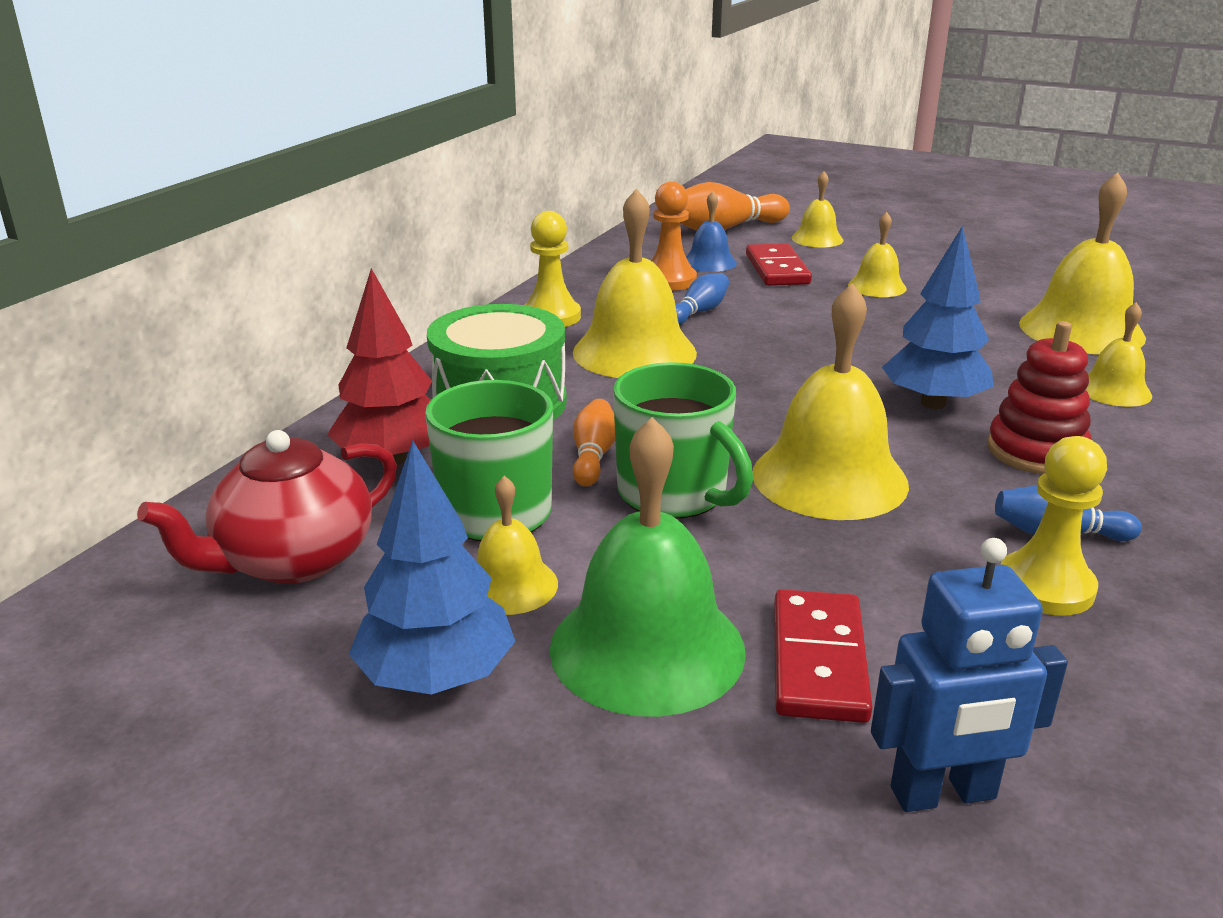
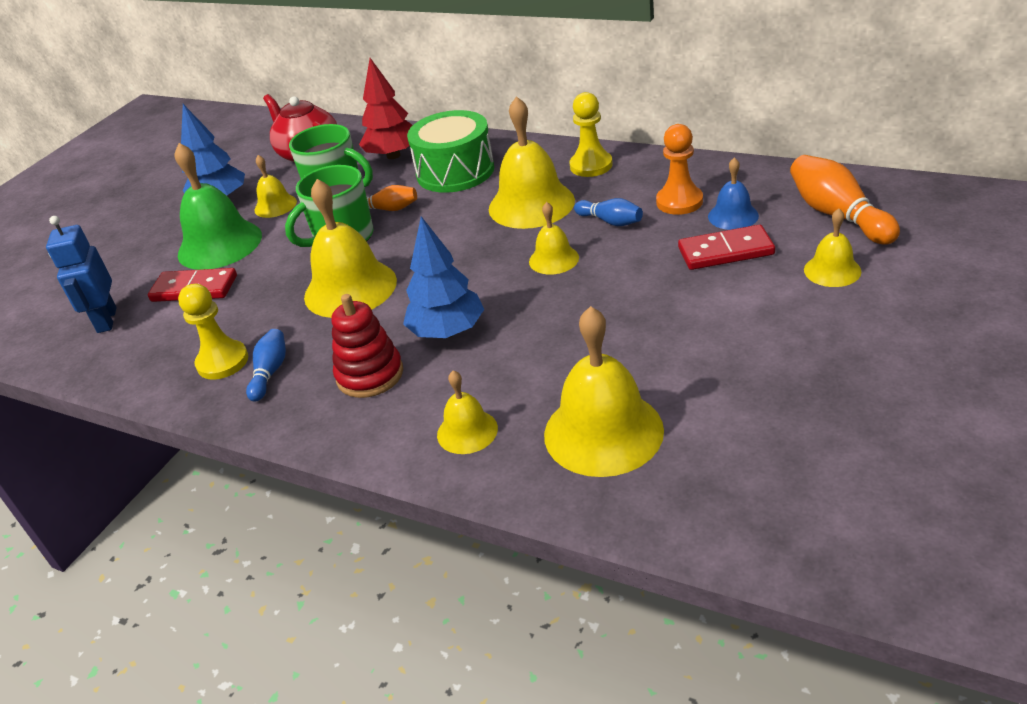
camera: 95 degrees right, 10 degrees up
(877, 286) = (695, 308): yellow bell -> yellow bell (554, 259)

